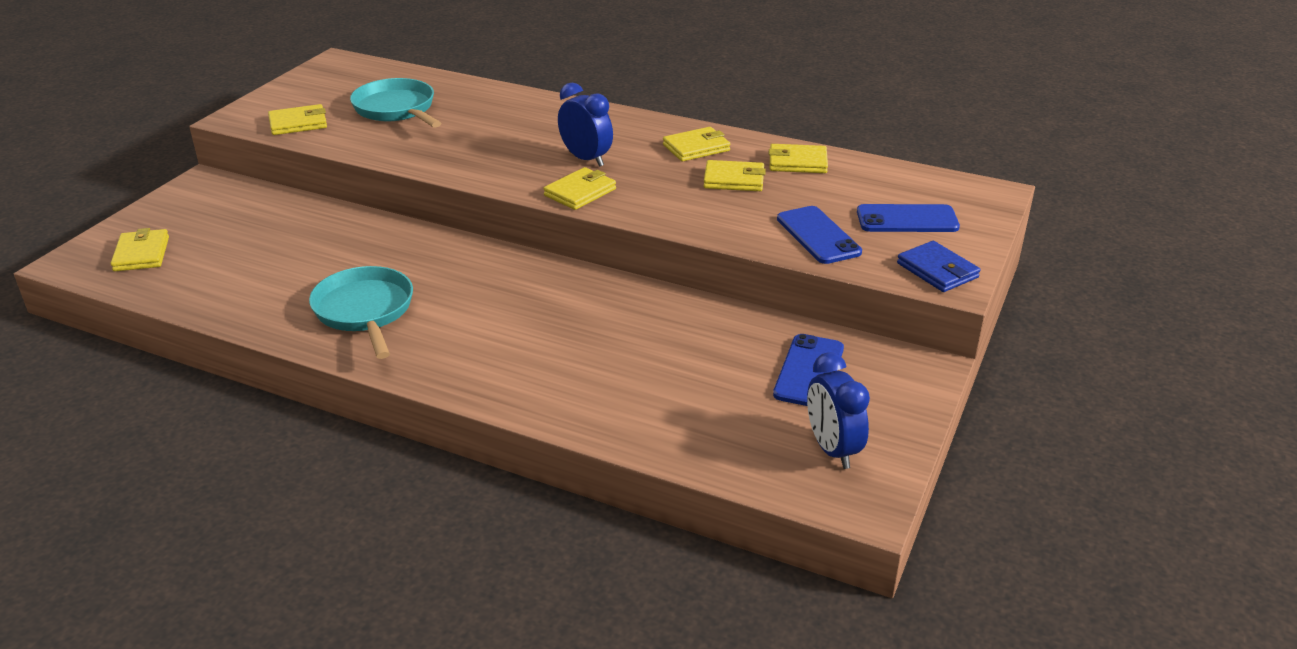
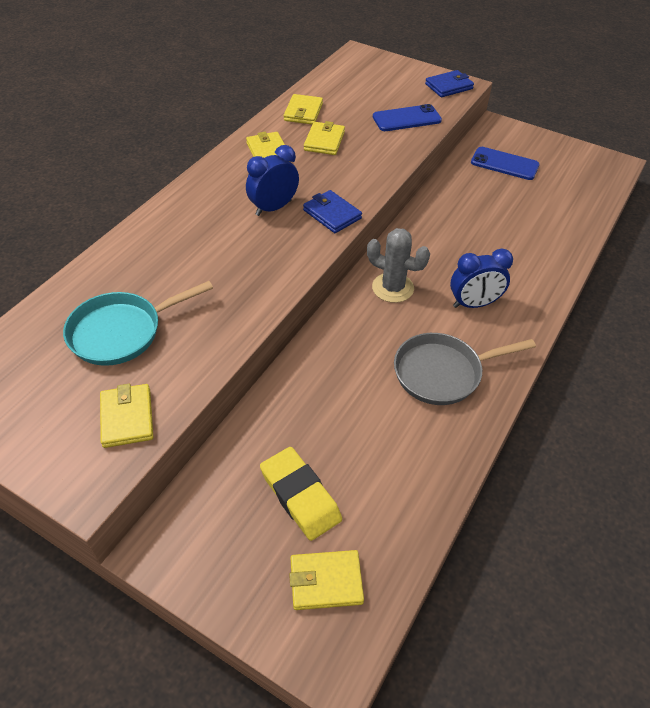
camera: 85 degrees left, 15 degrees up
(230, 237) = (300, 496): none -> yellow eraser
(365, 311) = (442, 373): turquoise pan -> grey pan
(505, 276) = (393, 288): none -> grey cactus
(580, 192) = (332, 214): yellow wallet -> blue wallet
(832, 449) = (574, 167): blue clock -> blue clock (474, 304)
(907, 219) = (389, 85): blue phone -> none

